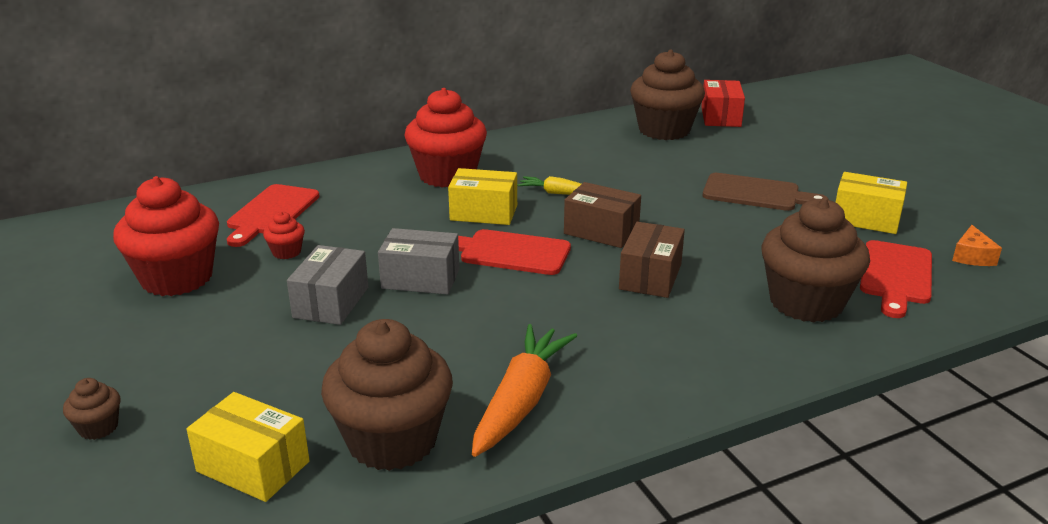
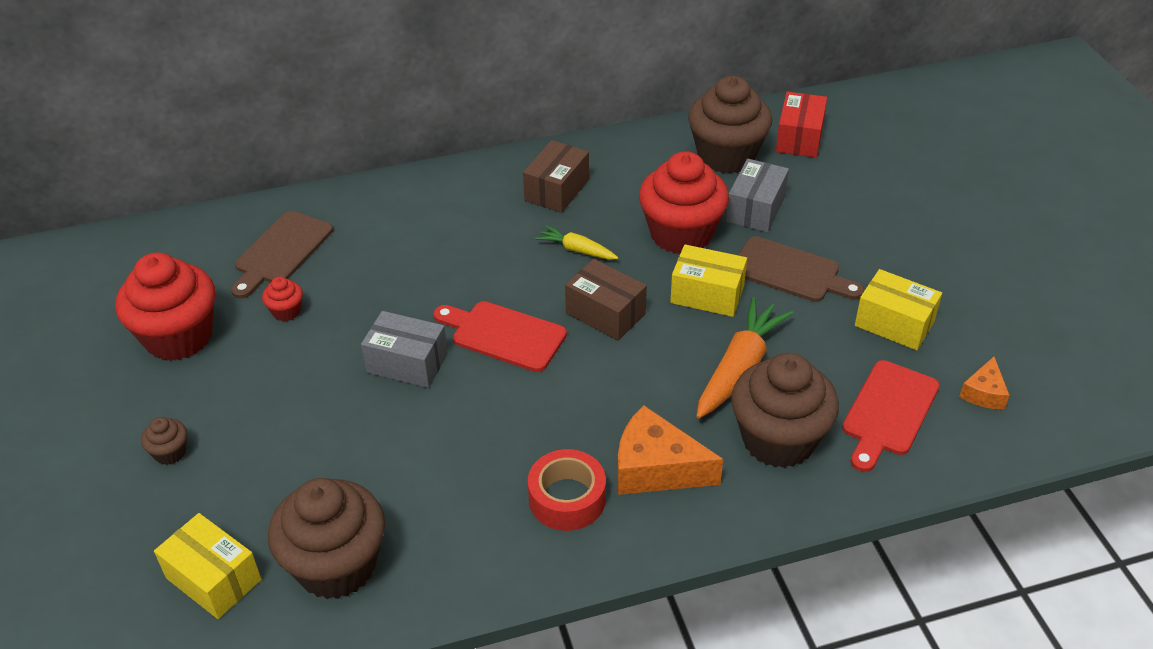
camera: 10 degrees right, 15 degrees up
(98, 427) = (91, 518): brown cupcake -> brown cupcake (170, 453)
(271, 213) = (281, 252): red cutting board -> brown cutting board
(331, 302) = (316, 386): grey box -> grey box (755, 209)
(447, 175) = (470, 210): red cupcake -> red cupcake (681, 234)
(484, 212) = (493, 273): yellow box -> yellow box (707, 294)
(521, 400) = (462, 533): orange carrot -> orange carrot (740, 367)
(620, 363) = (567, 498): none -> red tape
(650, 276) = (634, 385): brown box -> brown box (557, 190)
(699, 333) = (656, 468): none -> orange cheese

